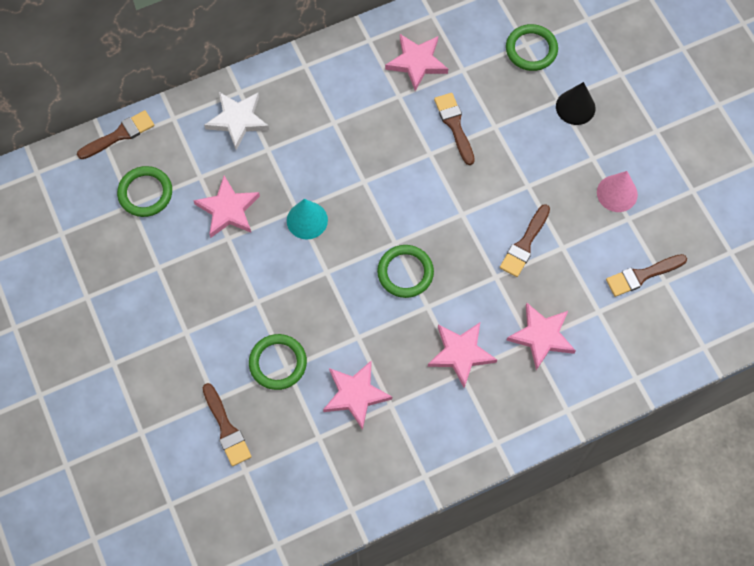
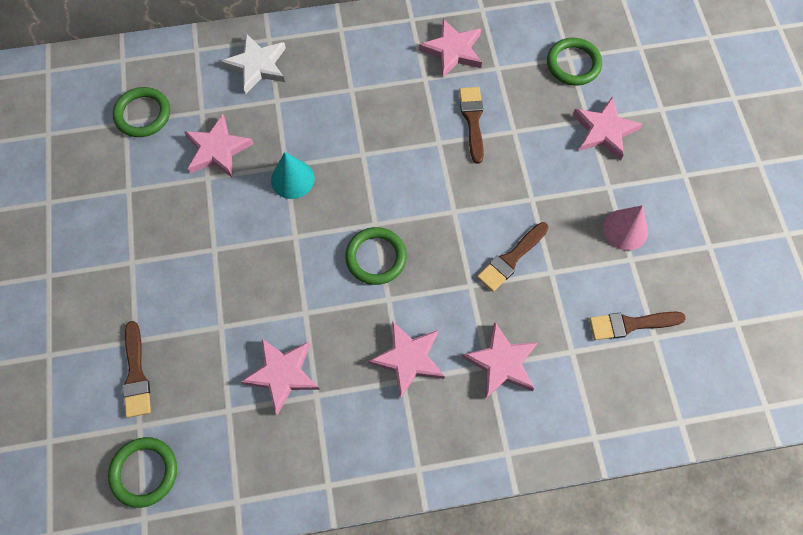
camera: 15 degrees right, 0 degrees up
(119, 135) = (139, 53): brown brush -> none
(278, 363) = (213, 318): green ring -> green ring (144, 472)
(575, 107) = (604, 131): black cone -> pink star

